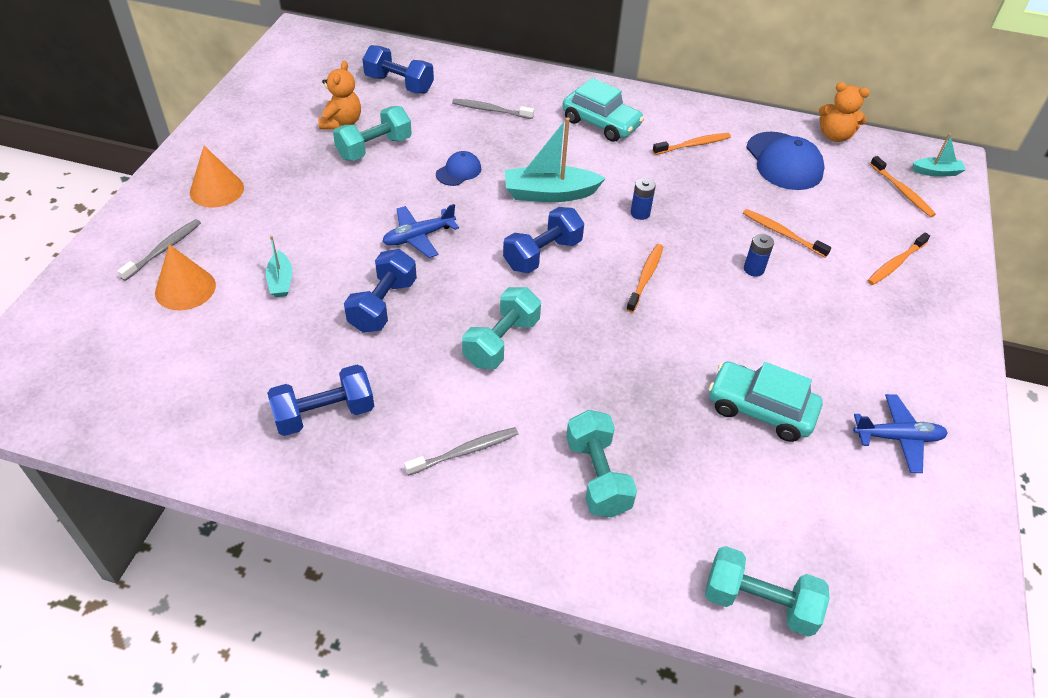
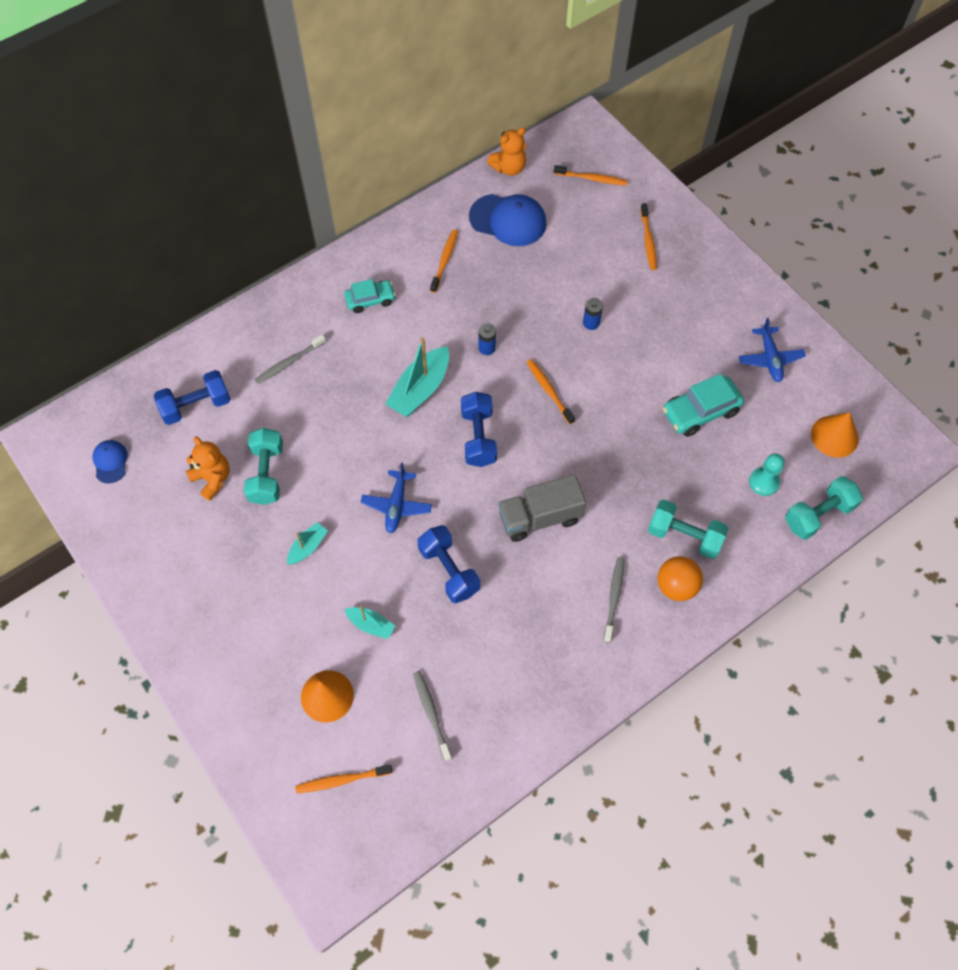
camera: 50 degrees left, 15 degrees up
(164, 249) = (268, 691): grey toothbrush -> grey toothbrush (431, 714)
(217, 190) = (223, 617): orange cone -> orange cone (834, 436)
(324, 414) = (522, 664): blue dumbbell -> none
(458, 171) = (345, 432): blue cap -> blue cap (110, 462)
(501, 342) = (540, 517): turquoise dumbbell -> grey truck
(529, 502) = (676, 586): none -> orange ball
(601, 123) = (370, 300): turquoise car -> turquoise car, size x0.66
(741, 518) = (764, 482): none -> turquoise pawn
(782, 233) = (573, 280): orange toothbrush -> orange toothbrush (342, 780)
(897, 438) = (769, 358): blue plane -> blue plane turned 135 degrees clockwise
(936, 172) = (591, 143): turquoise boat -> turquoise boat (308, 547)

